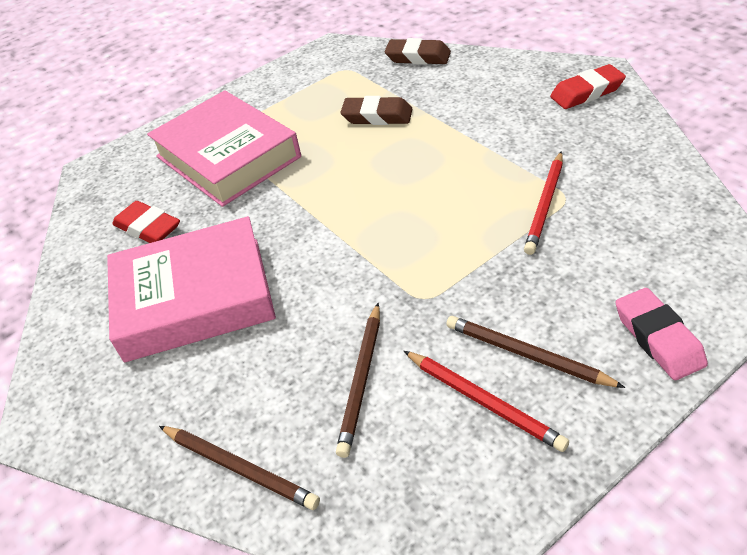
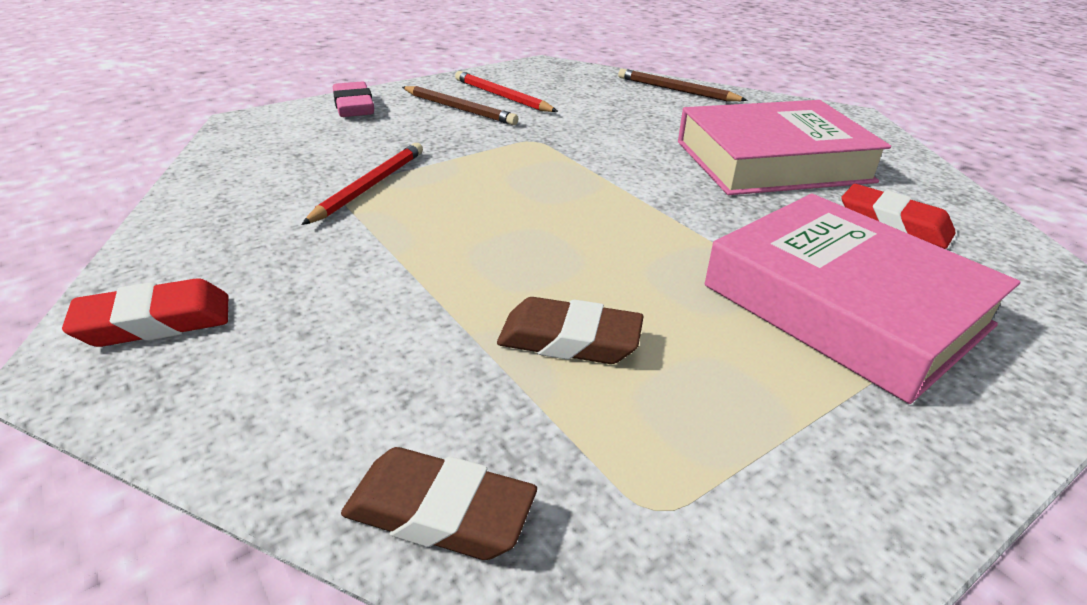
camera: 175 degrees right, 10 degrees down
(361, 380) = (593, 110): brown pencil -> none

